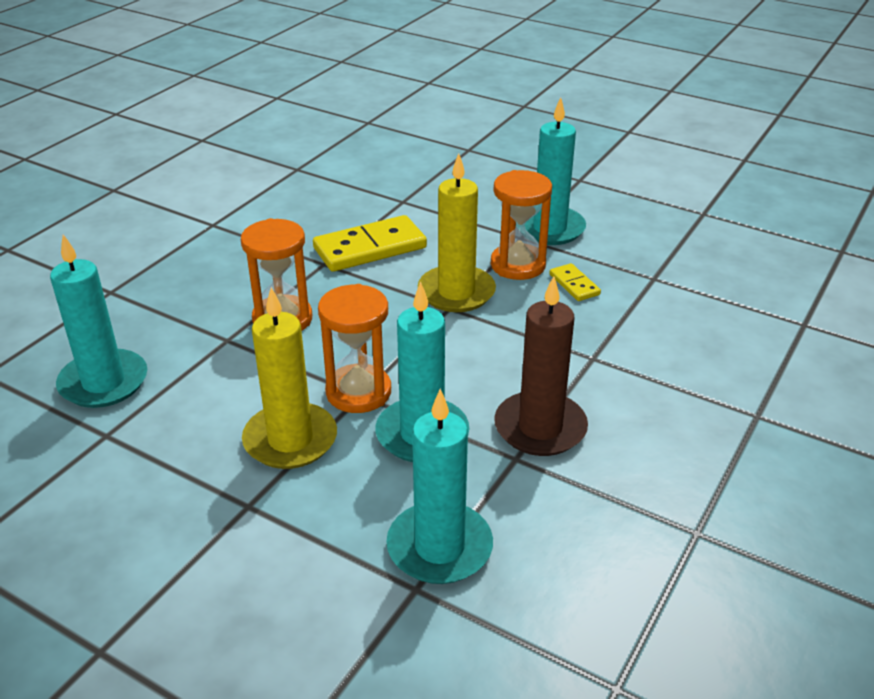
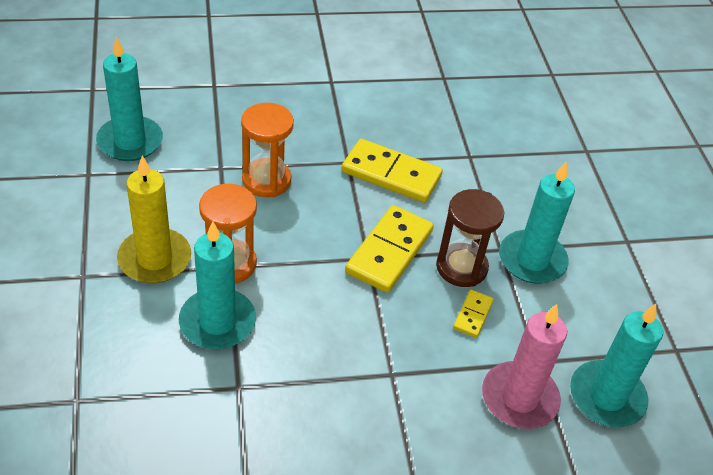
camera: 45 degrees right, 10 degrees up
(439, 547) = (120, 392): turquoise candle -> turquoise candle (606, 397)
(456, 292) = (389, 251): yellow candle -> yellow domino
(518, 265) = (461, 267): orange hourglass -> brown hourglass
(540, 428) = (282, 384): brown candle -> none
(681, 305) = (519, 398): none -> pink candle

